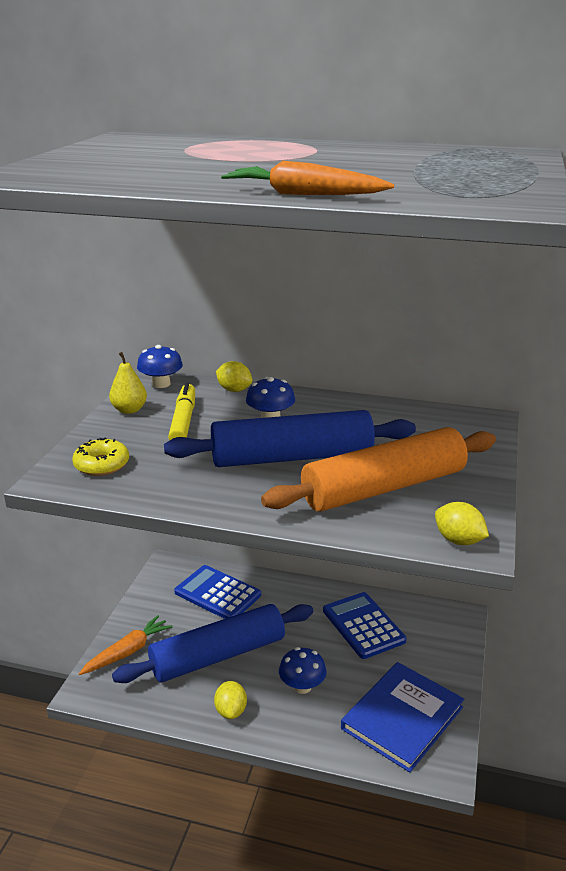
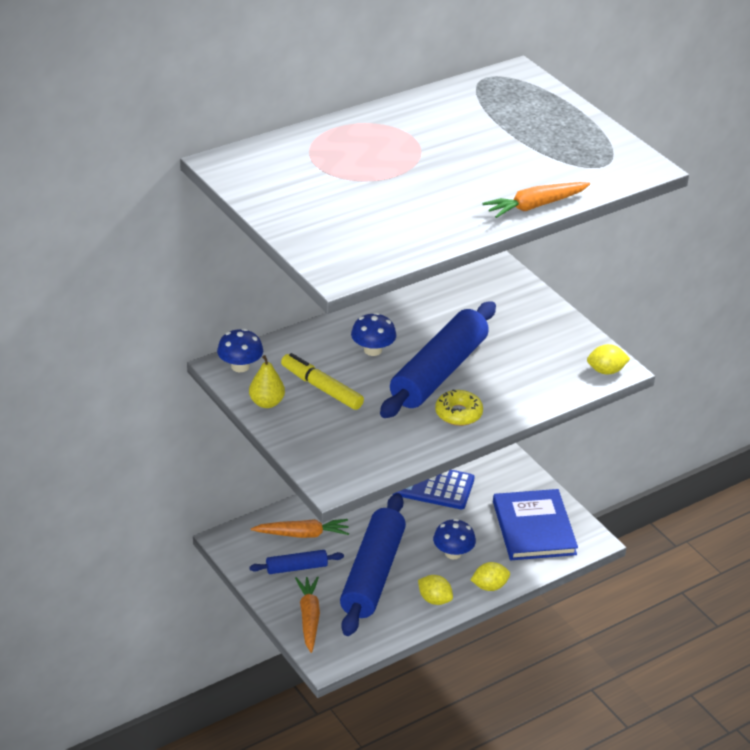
camera: 50 degrees left, 10 degrees up
(101, 465) = (339, 454): yellow donut -> yellow donut (458, 413)
(177, 612) = (296, 567): none -> blue rolling pin
(217, 593) = (302, 534): blue calculator -> orange carrot
(234, 390) = (302, 339): yellow lemon -> yellow lemon (489, 586)
(384, 488) = (522, 361): orange rolling pin -> none

